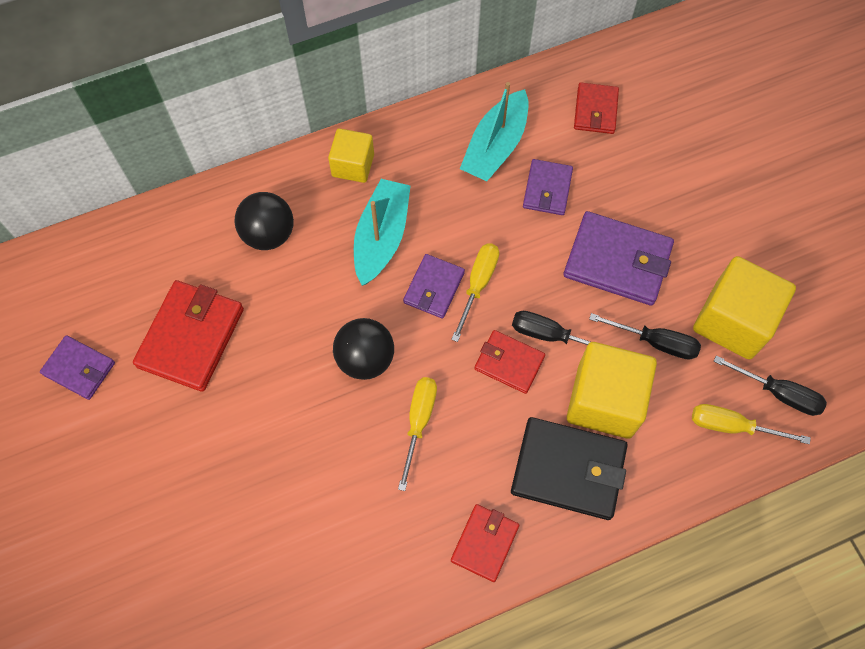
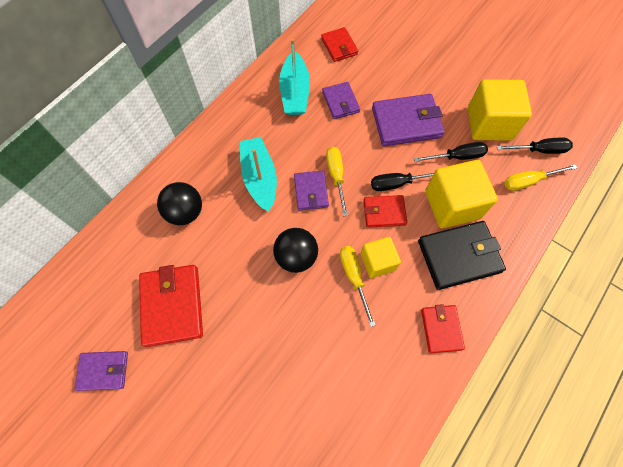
camera: 30 degrees left, 0 degrees up
(353, 165) = (214, 144): yellow cube -> yellow cube (378, 262)

